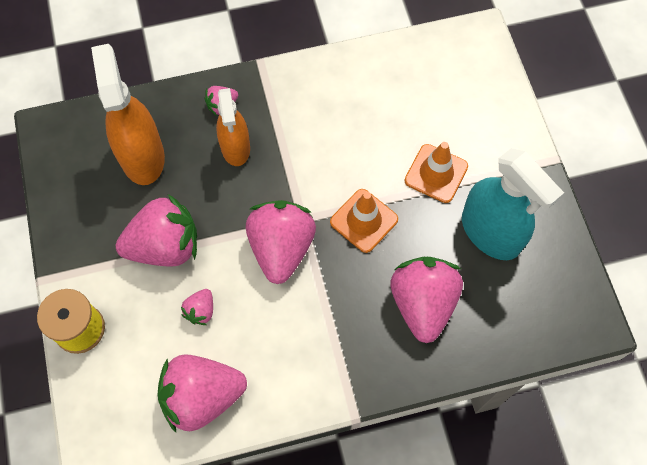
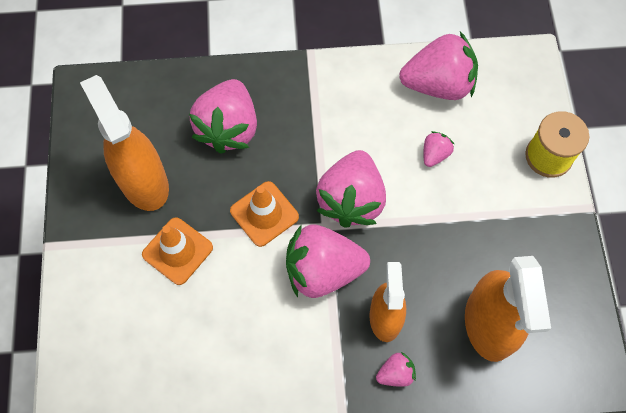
camera: 170 degrees left, 0 degrees up
(165, 246) = (466, 220): pink strawberry -> pink strawberry (323, 270)
(490, 232) = (143, 181): turquoise spray bottle -> orange spray bottle

